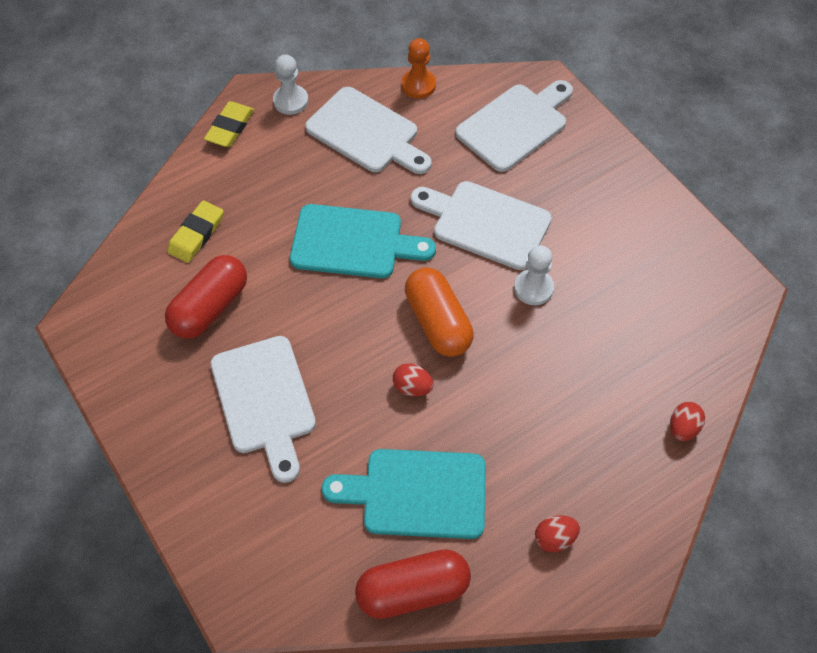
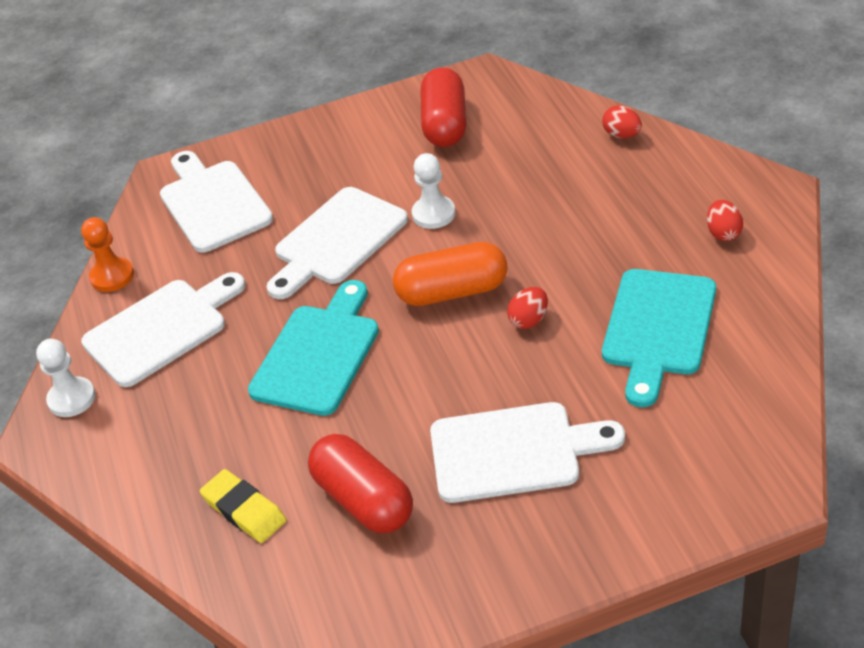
camera: 70 degrees left, 15 degrees down
(230, 127) = (83, 465): yellow eraser -> none
(413, 590) = (767, 342): red capsule -> red capsule (445, 124)

